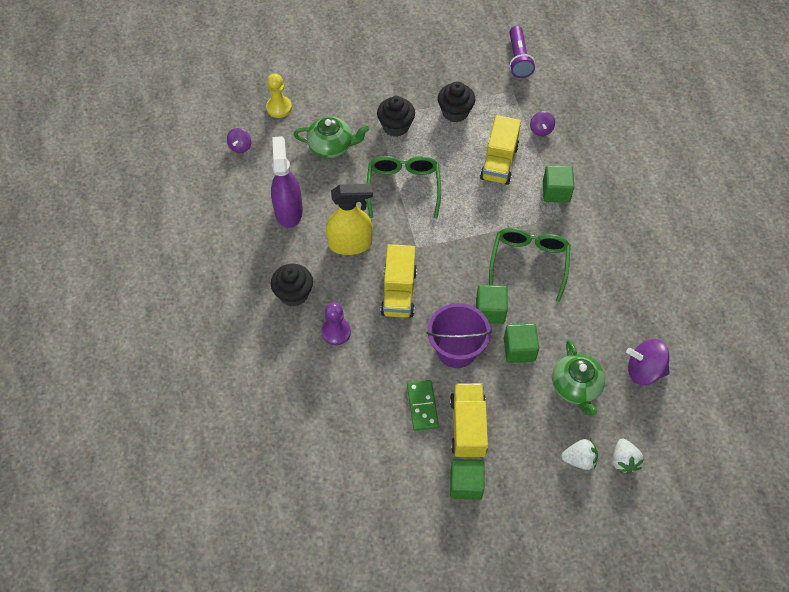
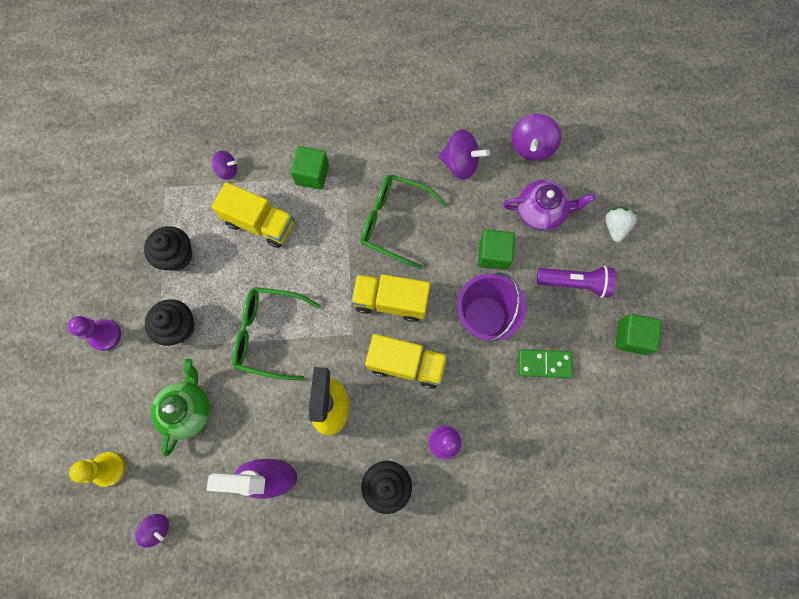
camera: 80 degrees left, 15 degrees up
(379, 82) = (105, 335): none -> purple pawn
(468, 426) = (571, 323): yellow truck -> yellow truck (391, 301)
(490, 311) = (445, 273): green cube -> none
(518, 59) = (120, 170): purple flashlight -> purple flashlight (575, 283)
(576, 387) = (541, 211): green teapot -> purple teapot
(605, 309) = (460, 164): none -> purple spinning top
(623, 461) = (620, 189): white strawberry -> none

